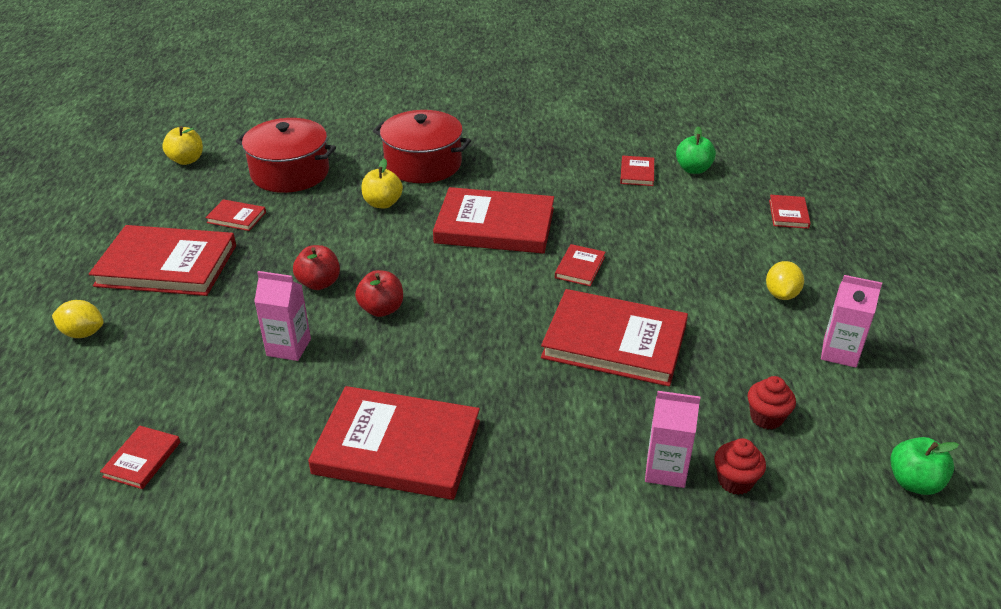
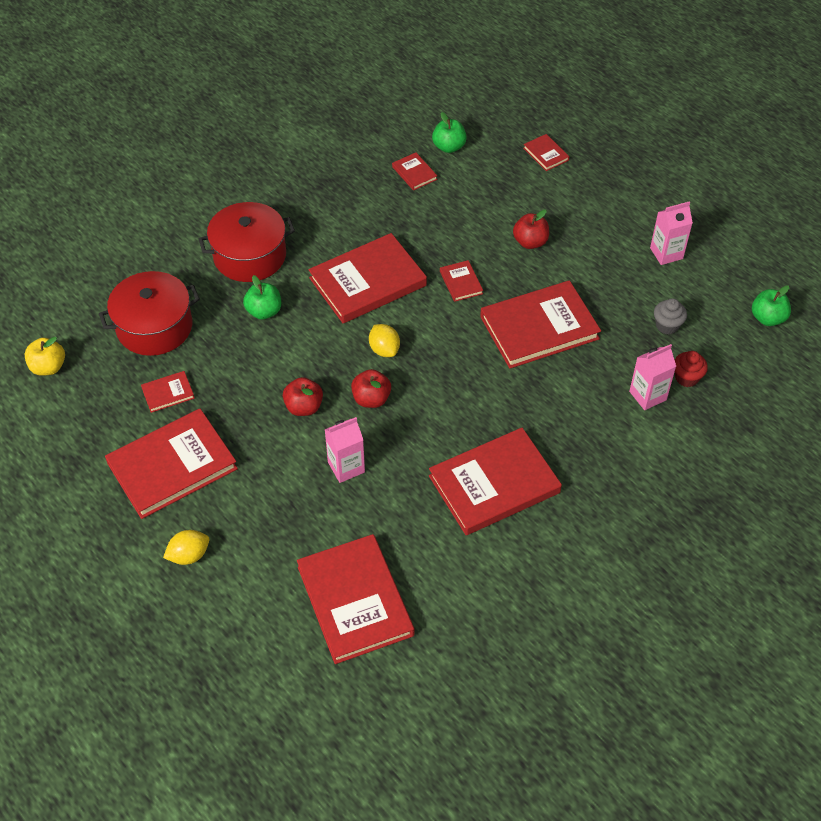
camera: 40 degrees left, 15 degrees up
(142, 459) = (355, 601): red book -> red book, size x2.27
(382, 203) = (264, 311): yellow apple -> green apple
(690, 270) = (530, 242): none -> red apple
(766, 418) = (667, 326): red cupcake -> grey cupcake
(781, 294) = (599, 228): yellow lemon -> yellow lemon (384, 349)

